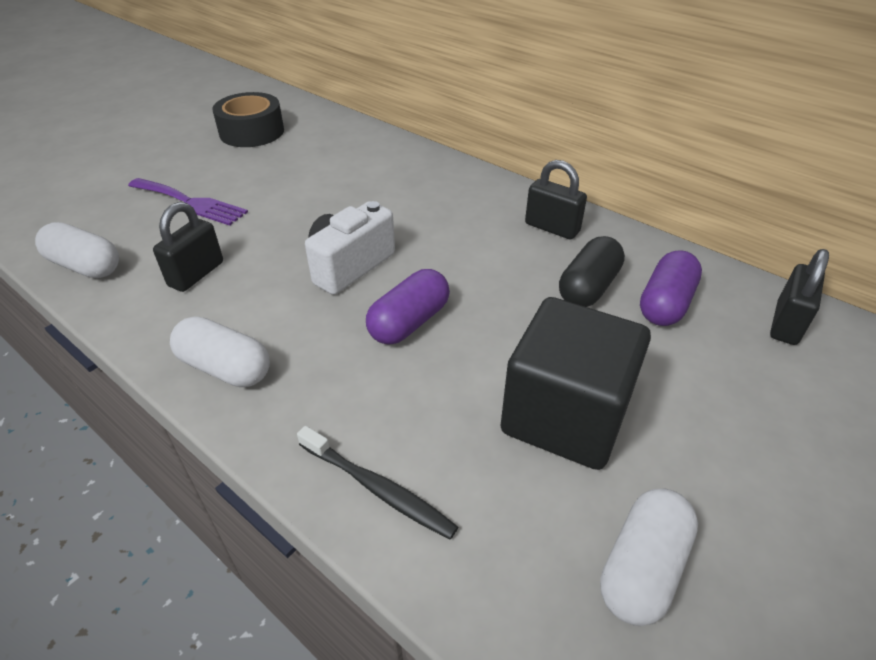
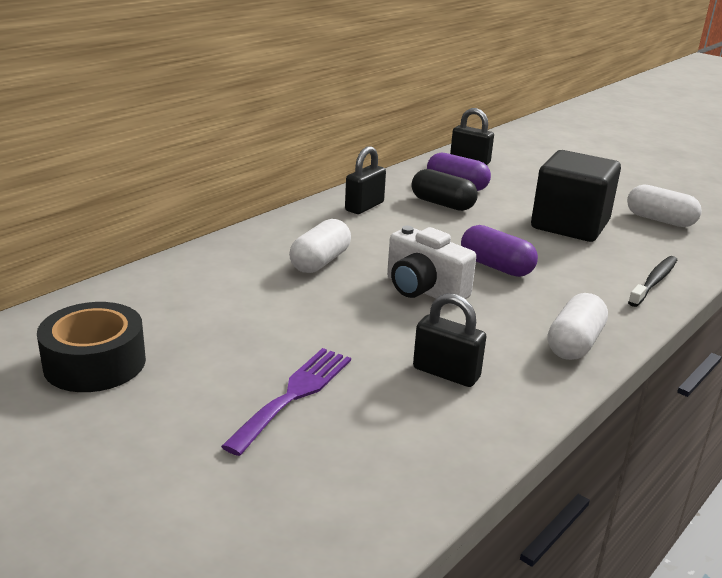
camera: 90 degrees left, 15 degrees down
(85, 266) = (439, 459): white capsule -> white capsule (320, 262)

